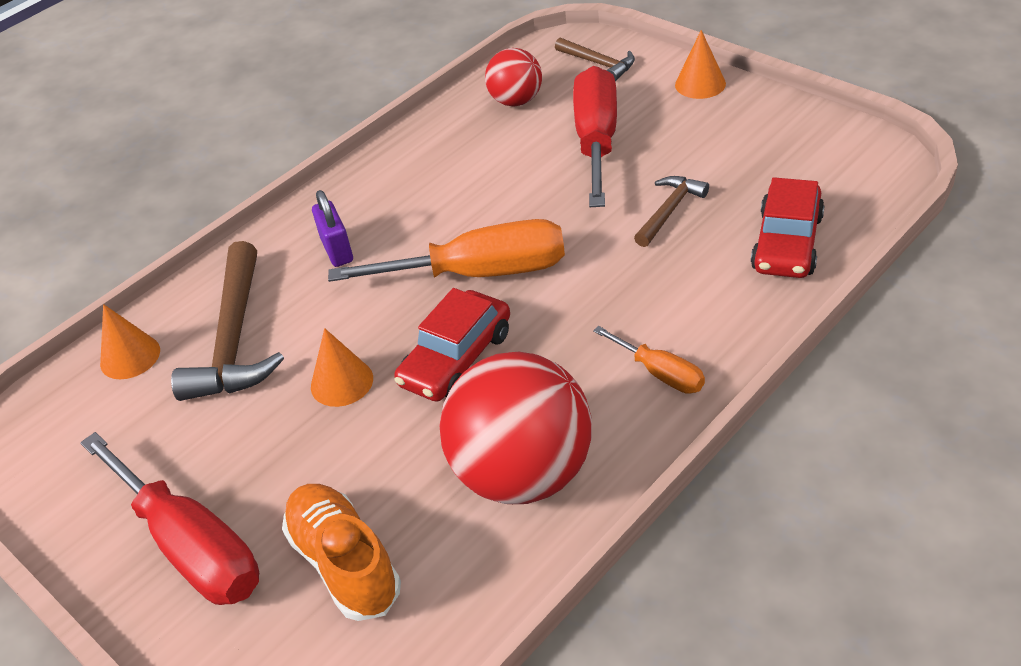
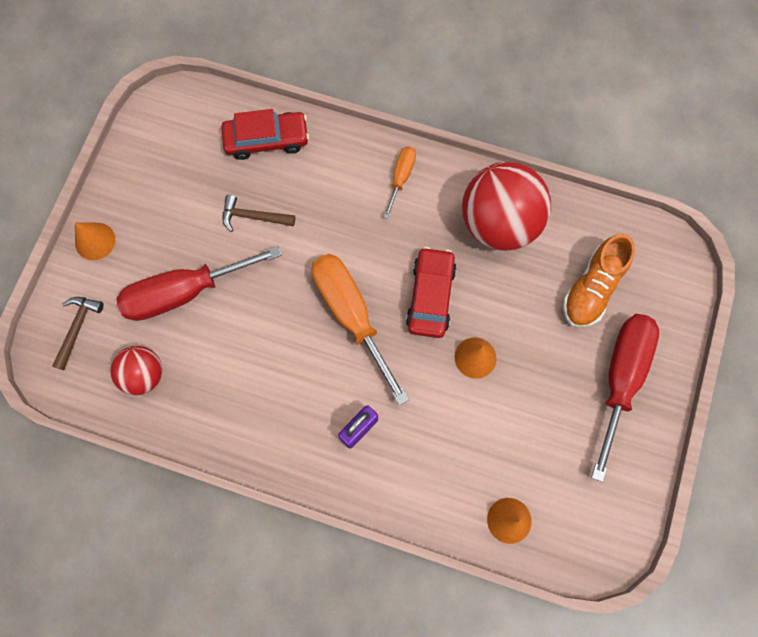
camera: 120 degrees left, 30 degrees up
(234, 339) = (466, 453): brown hammer -> none
(456, 358) = (430, 296): red car -> red car turned 90 degrees counterclockwise

